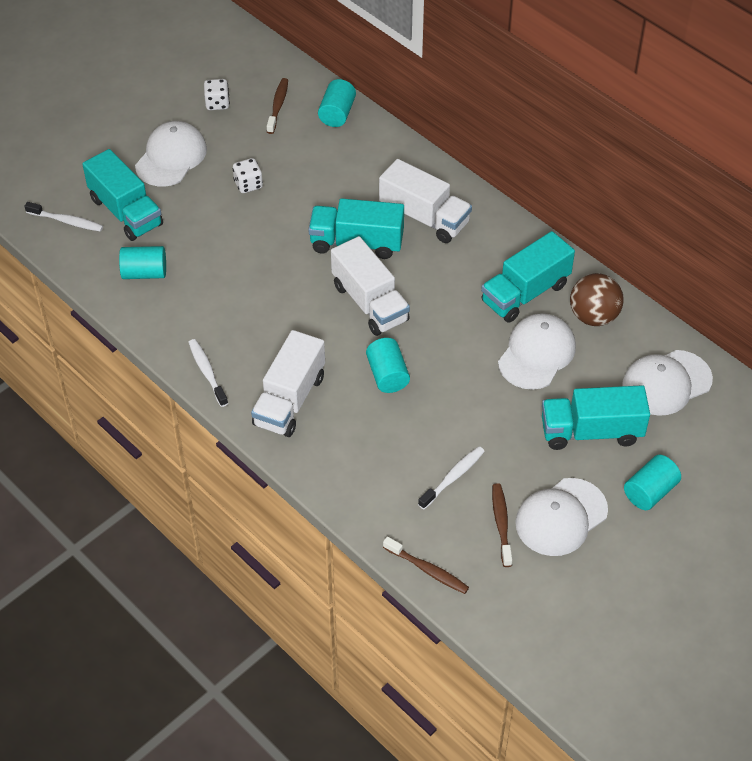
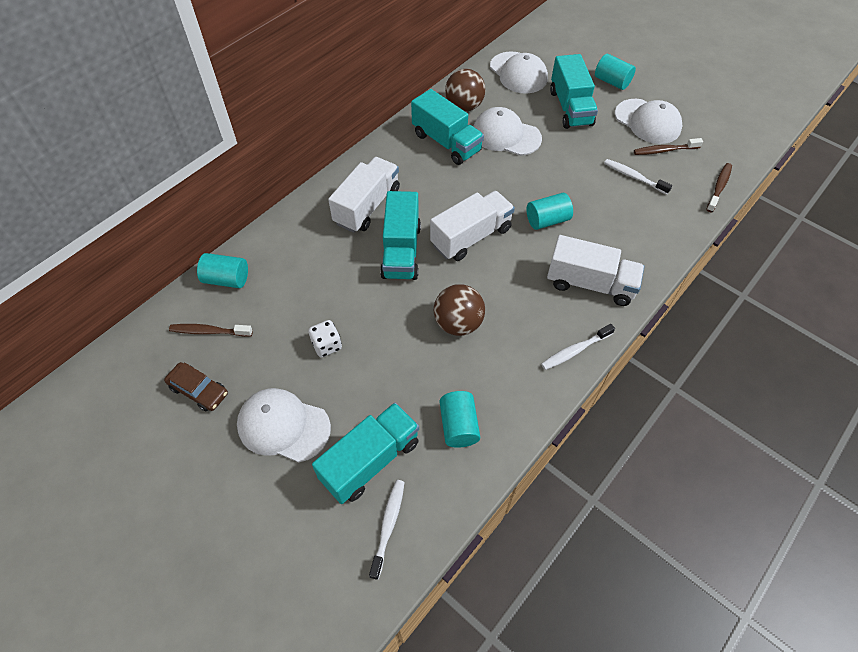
camera: 95 degrees left, 5 degrees up
(217, 103) = (199, 390): white dice -> brown car
(256, 282) = (458, 323): none -> brown ball

